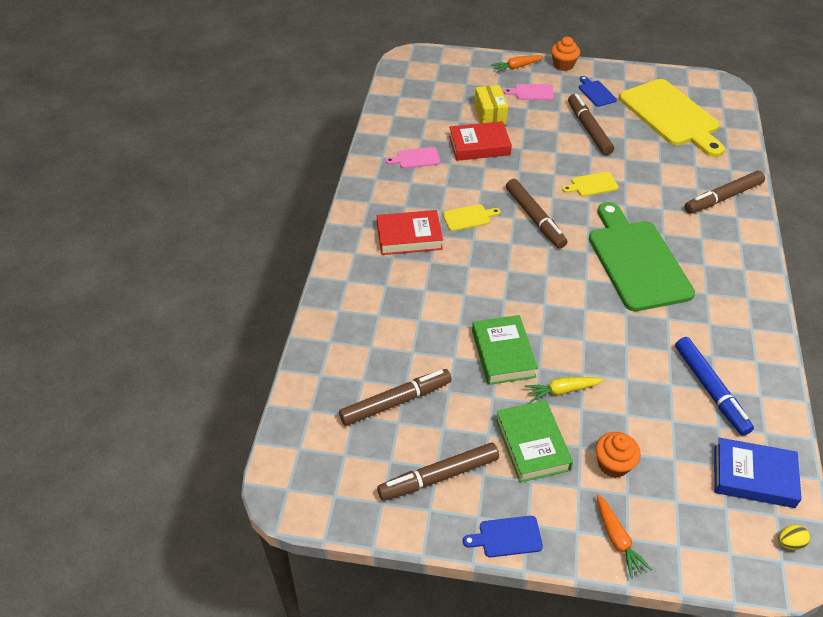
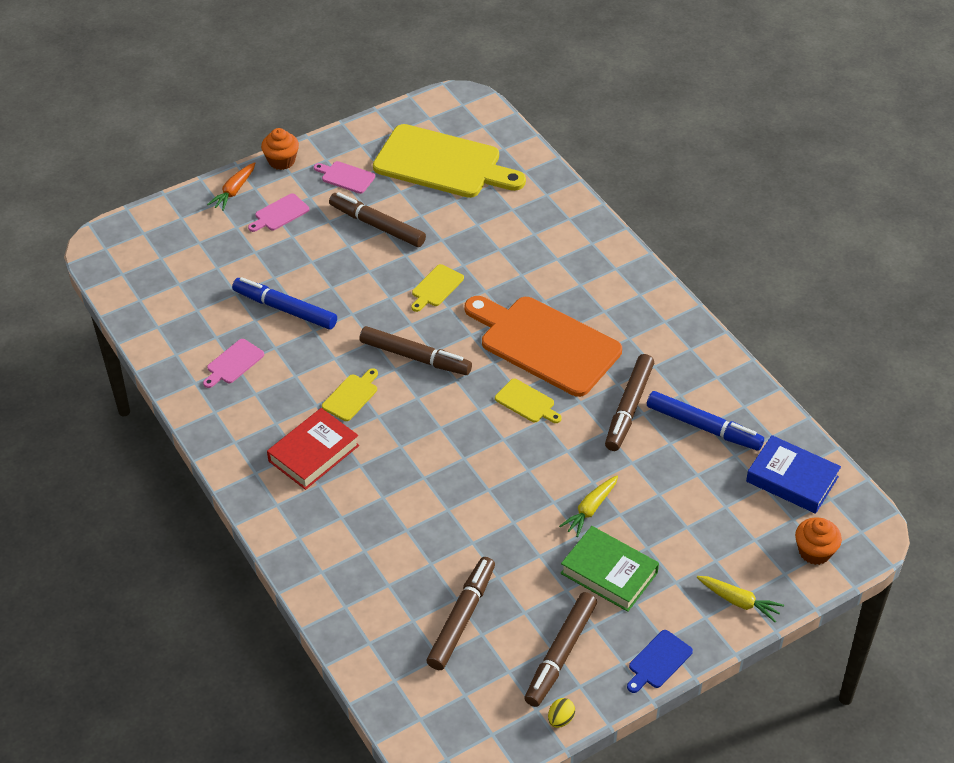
camera: 40 degrees left, 0 degrees up
(479, 145) = (285, 309): red book -> blue marker
(490, 115) = (261, 266): yellow box -> none
(503, 354) = (511, 510): green book -> none
(585, 291) = (527, 402): none -> yellow cutting board
(596, 92) = (346, 177): blue cutting board -> pink cutting board
(613, 464) = (684, 543): orange cupcake -> orange cupcake (814, 551)
(617, 539) = (739, 601): orange carrot -> yellow carrot
(637, 261) = (545, 343): green cutting board -> orange cutting board
(723, 198) = (564, 230): brown marker -> brown marker (629, 408)
(753, 476) = (792, 479): blue book -> blue book turned 60 degrees clockwise
(789, 543) = (855, 514): yellow egg -> yellow egg (560, 719)

